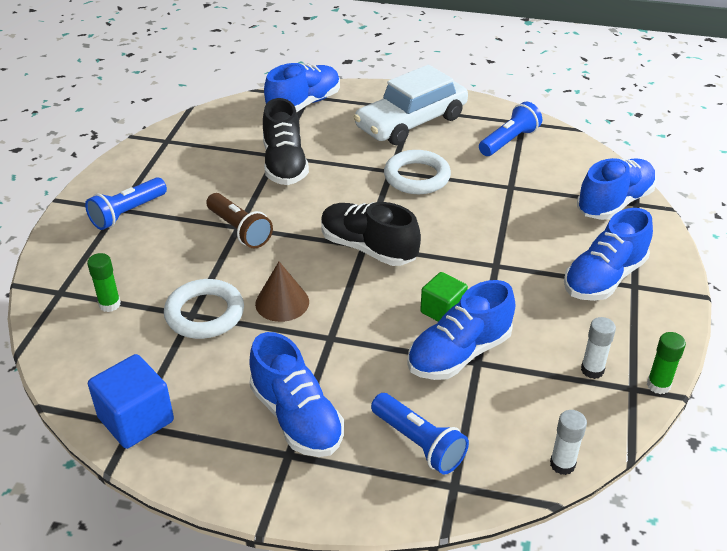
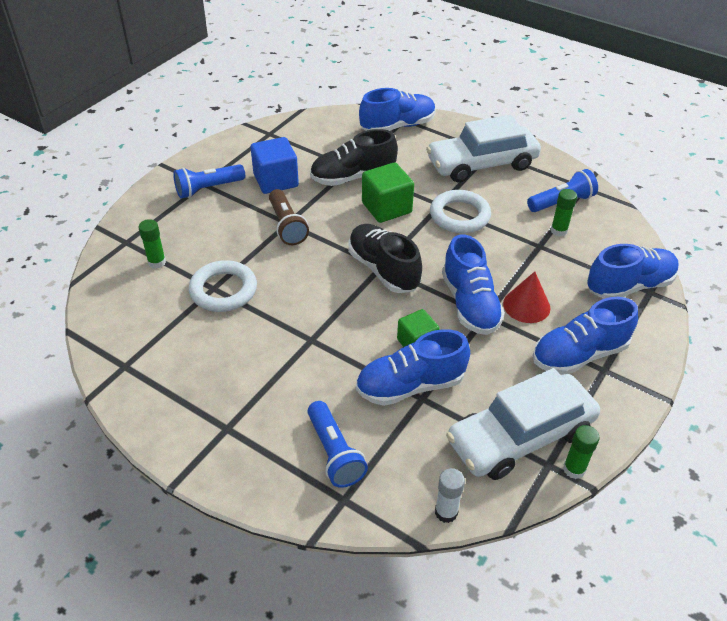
camera: 20 degrees right, 5 degrees up
(136, 419) = (129, 362): blue cube -> blue cube (276, 180)
(282, 302) = (288, 298): brown cone -> none
(284, 164) = (353, 177): black shoe -> black shoe turned 60 degrees clockwise
(296, 418) = (248, 399): blue shoe -> blue shoe (470, 304)
(337, 187) = (386, 208): none -> green cube
(521, 168) = (559, 231): none -> green glue stick
(530, 246) = (526, 305): none -> red cone
(592, 370) = (520, 436): white glue stick -> white car

